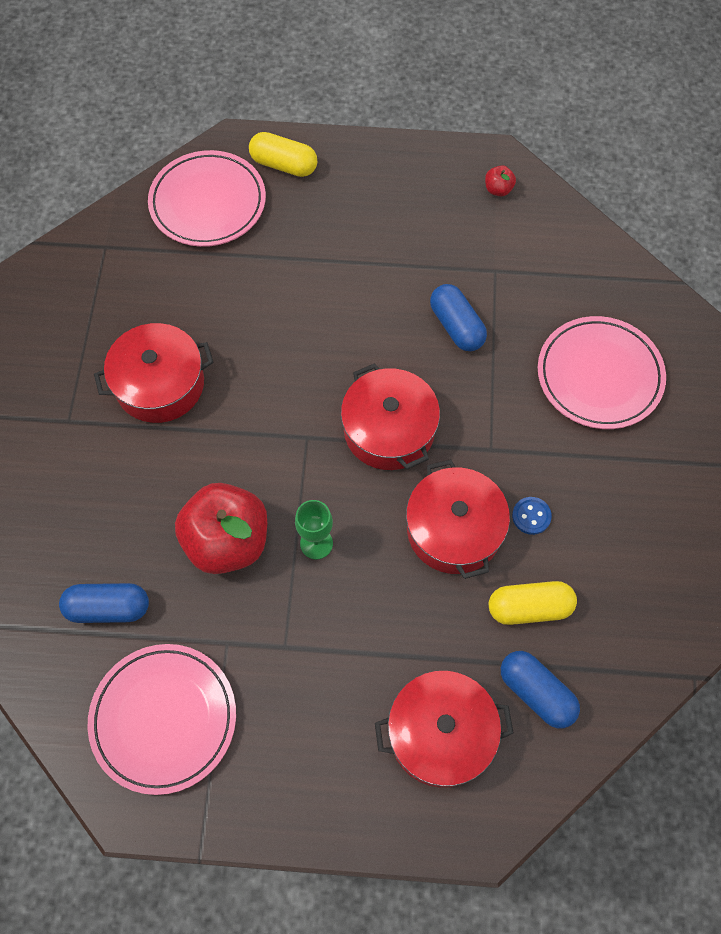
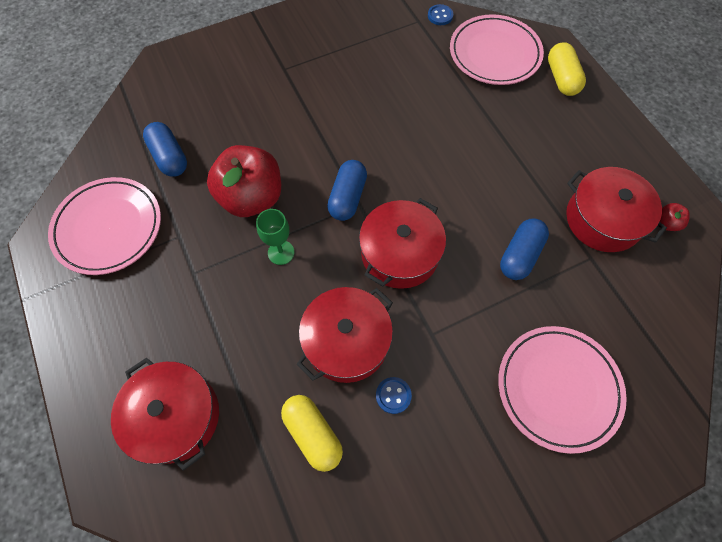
camera: 60 degrees right, 0 degrees up
(115, 221) = (440, 16): none -> blue button
(160, 384) = (341, 100): red pot -> red pot (603, 219)
(536, 693) = (243, 476): blue capsule -> blue capsule (347, 197)

